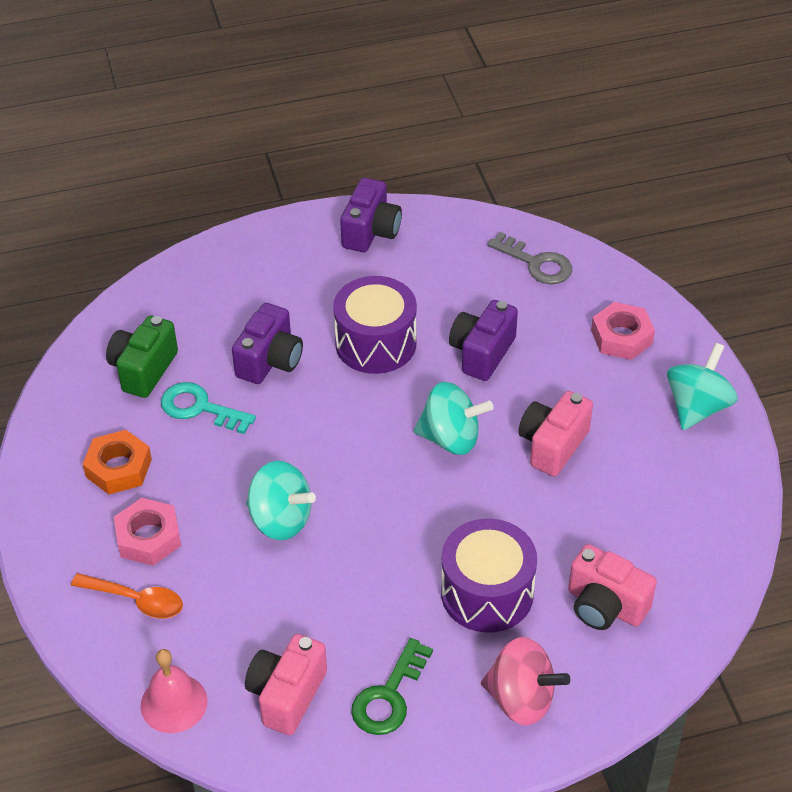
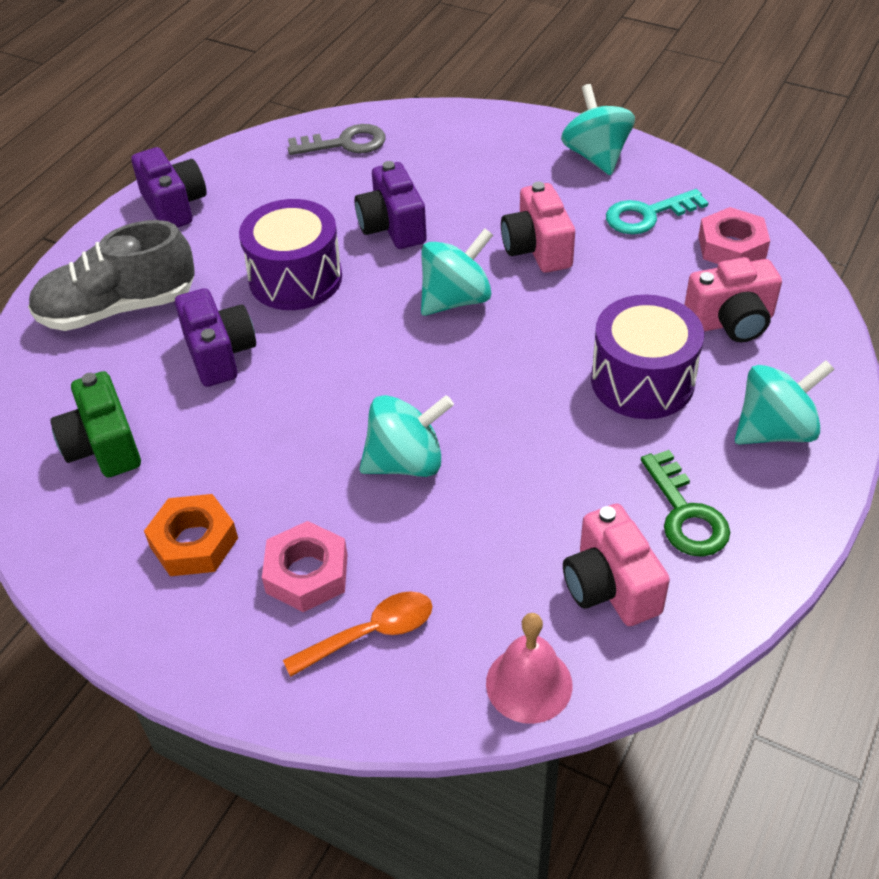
camera: 45 degrees left, 0 degrees up
(200, 408) = (205, 436): turquoise key -> turquoise key (647, 215)
(254, 283) = (118, 308): none -> grey shoe
(521, 699) = (774, 430): pink spinning top -> turquoise spinning top
(621, 337) = (479, 149): pink nut -> pink nut (731, 247)

